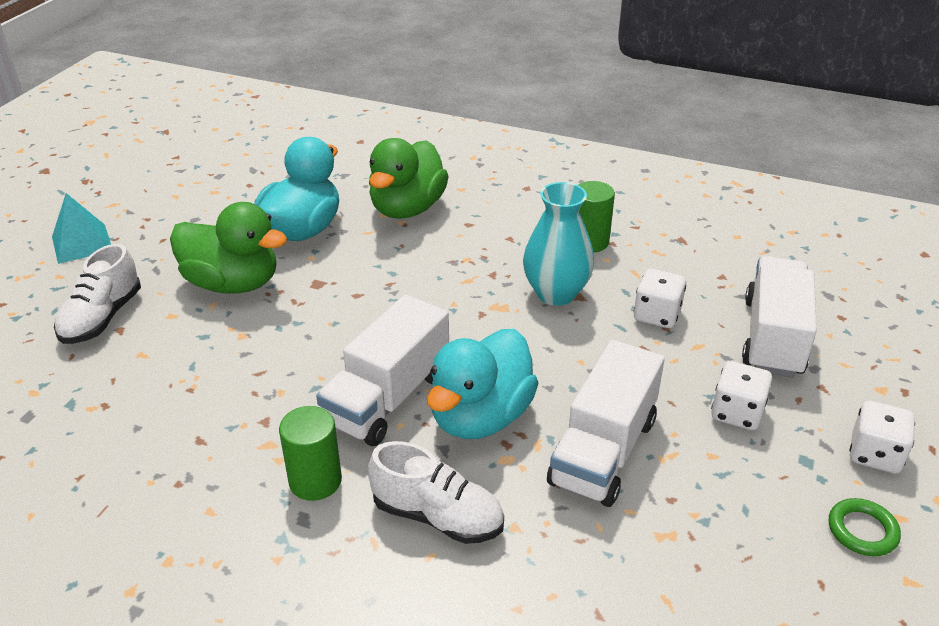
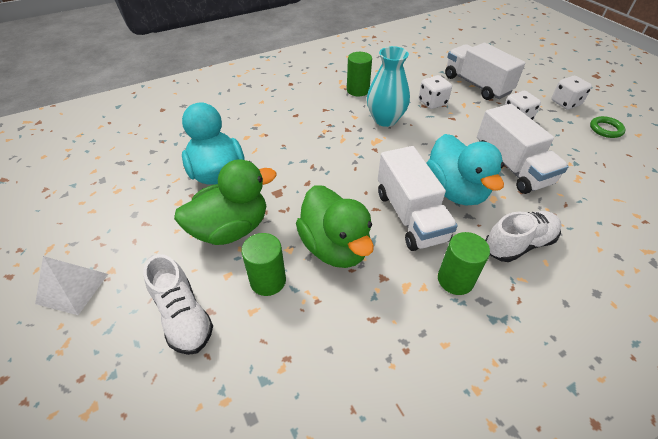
camera: 50 degrees left, 10 degrees up
(82, 243) = (72, 288): turquoise pyramid -> white pyramid
(187, 344) = (268, 280): none -> green cylinder
(407, 209) = (253, 126): green duck -> green duck (335, 247)

